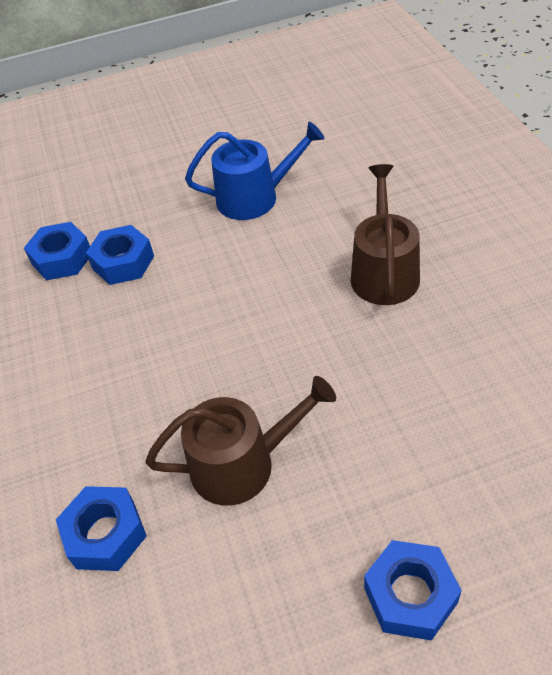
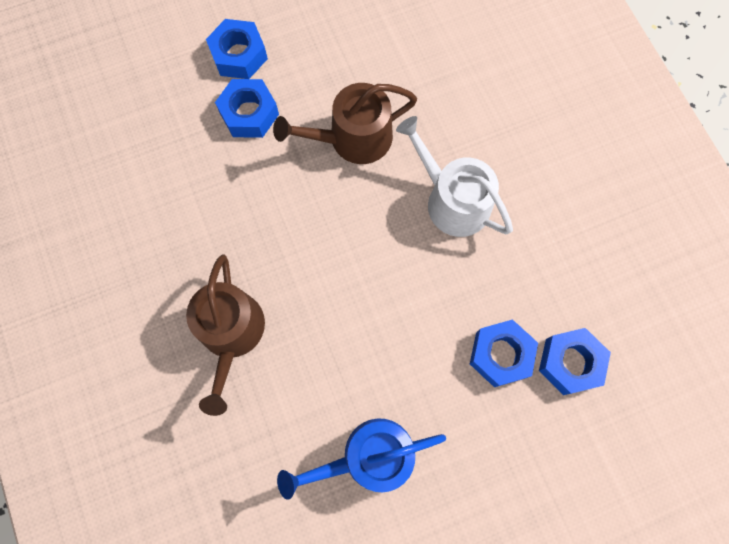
camera: 170 degrees right, 25 degrees up
(105, 534) = (444, 87): blue nut -> blue nut (249, 113)
(133, 392) = (452, 200): none -> white watering can

